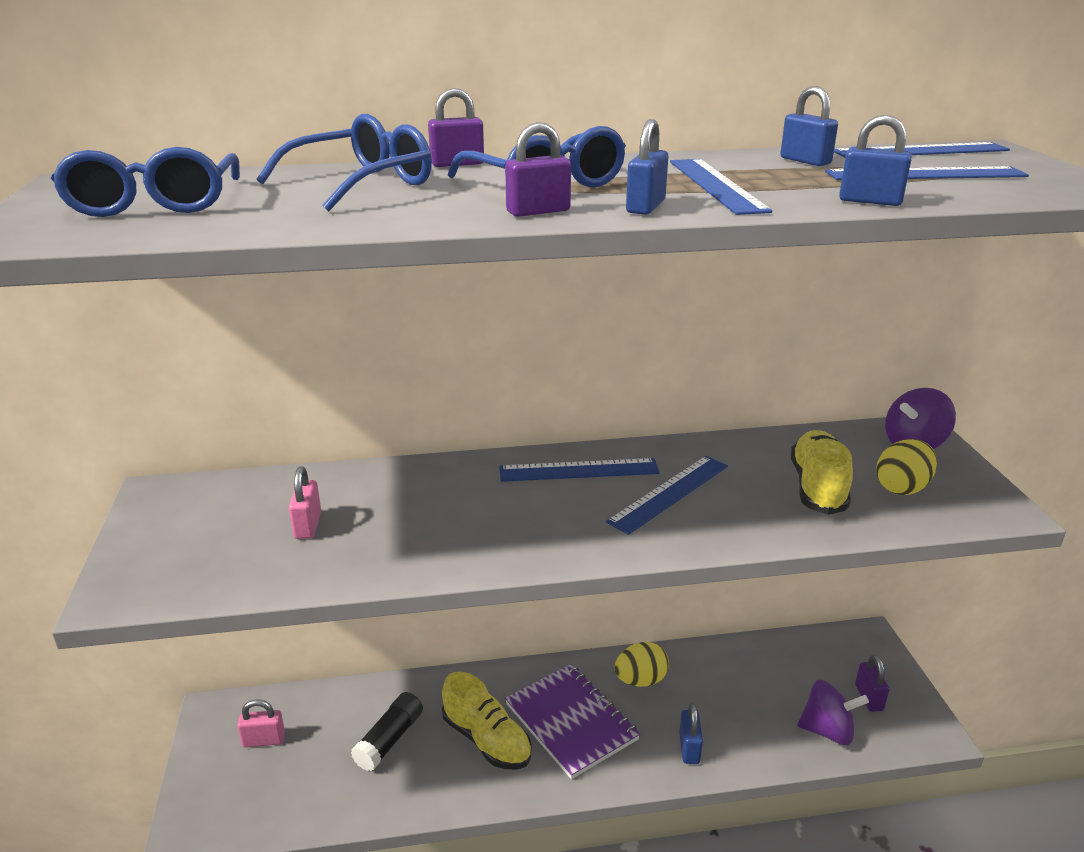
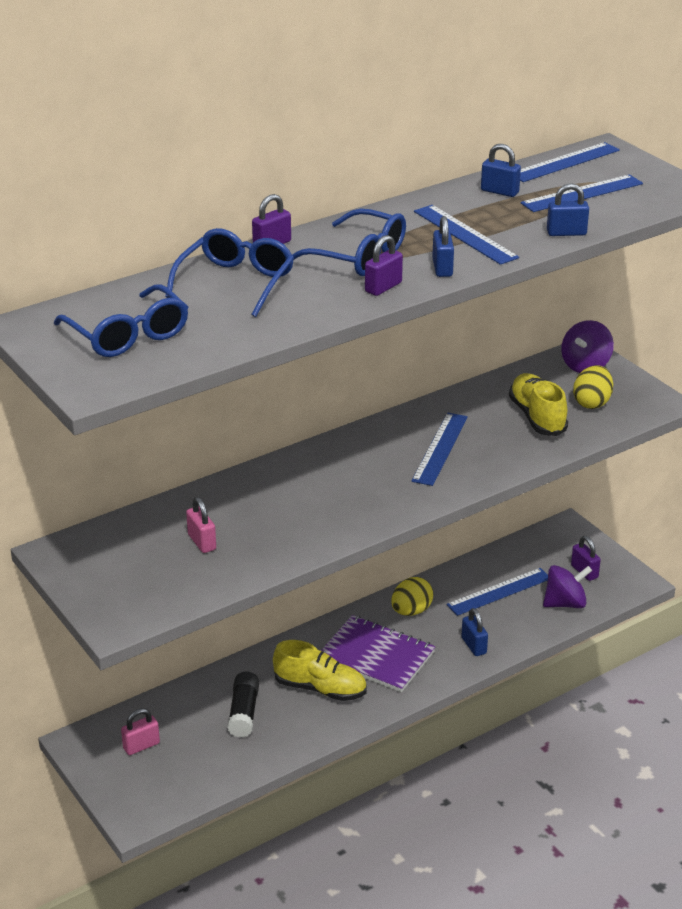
camera: 25 degrees left, 5 degrees up
(579, 470) = (363, 448): blue ruler -> blue ruler (499, 592)

